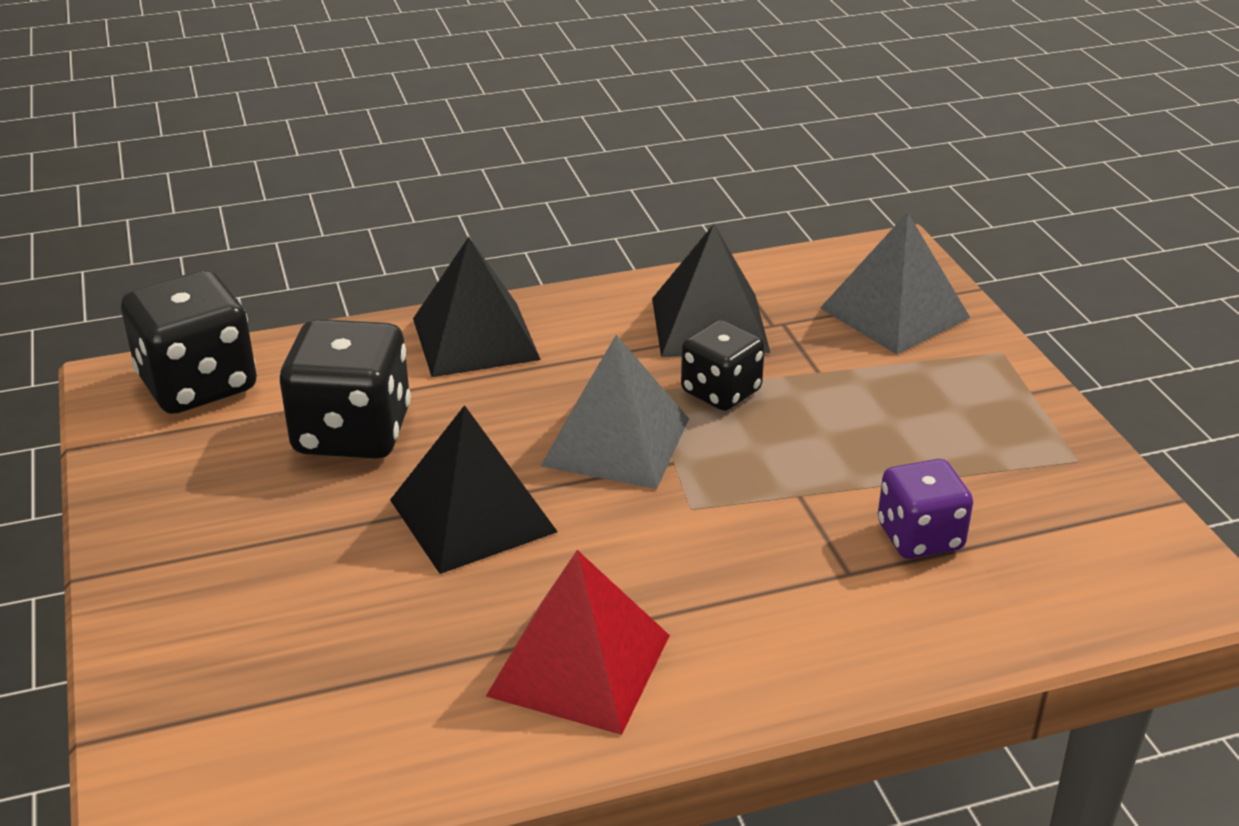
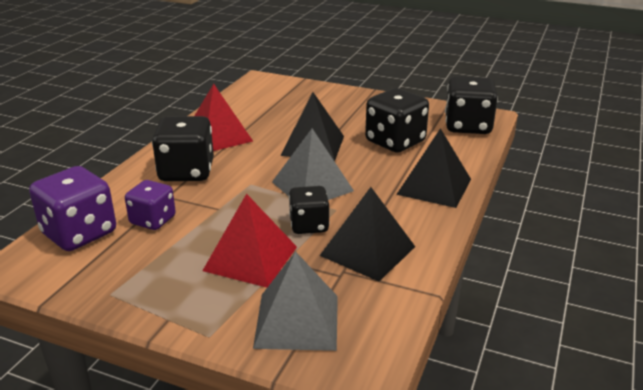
camera: 130 degrees right, 5 degrees down
(755, 606) = (186, 172): none -> black dice
(854, 397) = (251, 258): none -> red pyramid
(1056, 586) = (79, 233): none -> purple dice

